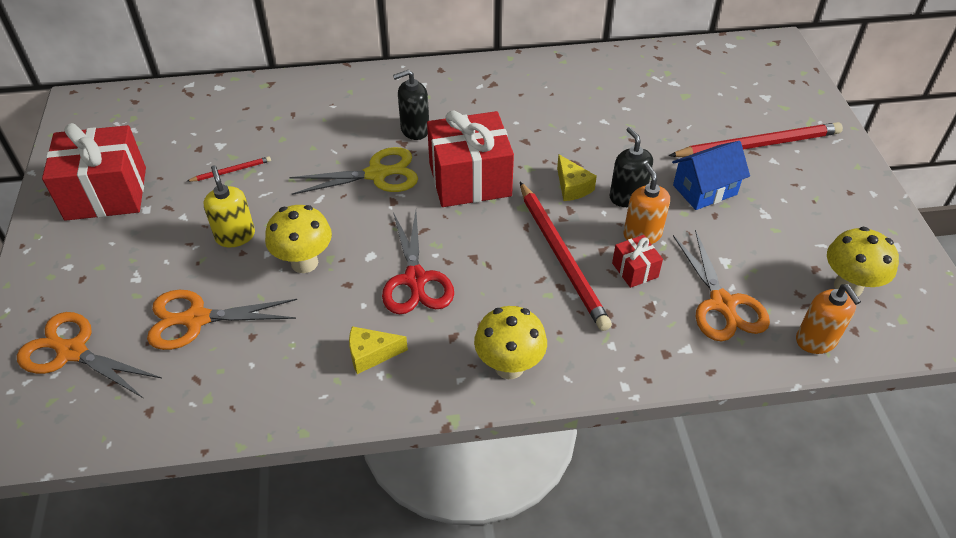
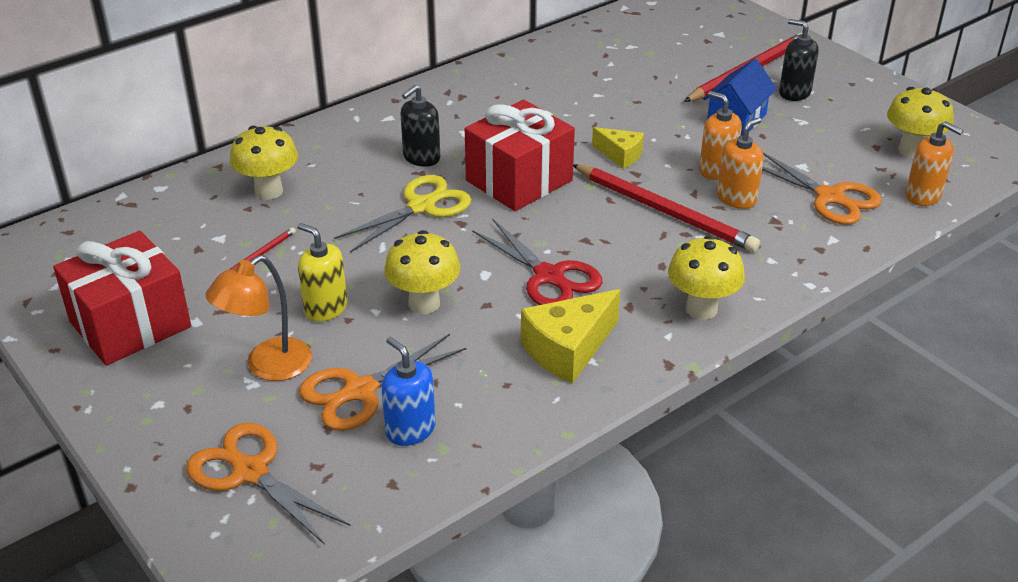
camera: 30 degrees left, 10 degrees down
(72, 352) = (250, 472): orange scissors -> orange scissors turned 45 degrees clockwise
(157, 269) = (268, 367): none -> orange lamp
(200, 370) = (410, 430): none -> blue soap dispenser
(284, 118) = (269, 191): none -> yellow mushroom
(371, 354) = (568, 349): yellow cheese -> yellow cheese, size x1.67
(627, 197) = (676, 146): black soap dispenser -> black soap dispenser (794, 93)
(635, 270) = (736, 198): red gift -> orange soap dispenser

